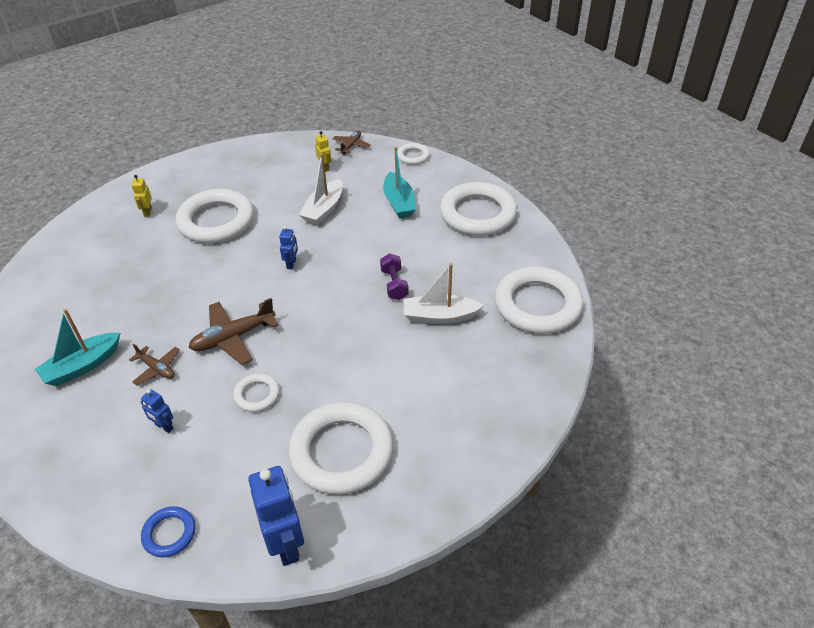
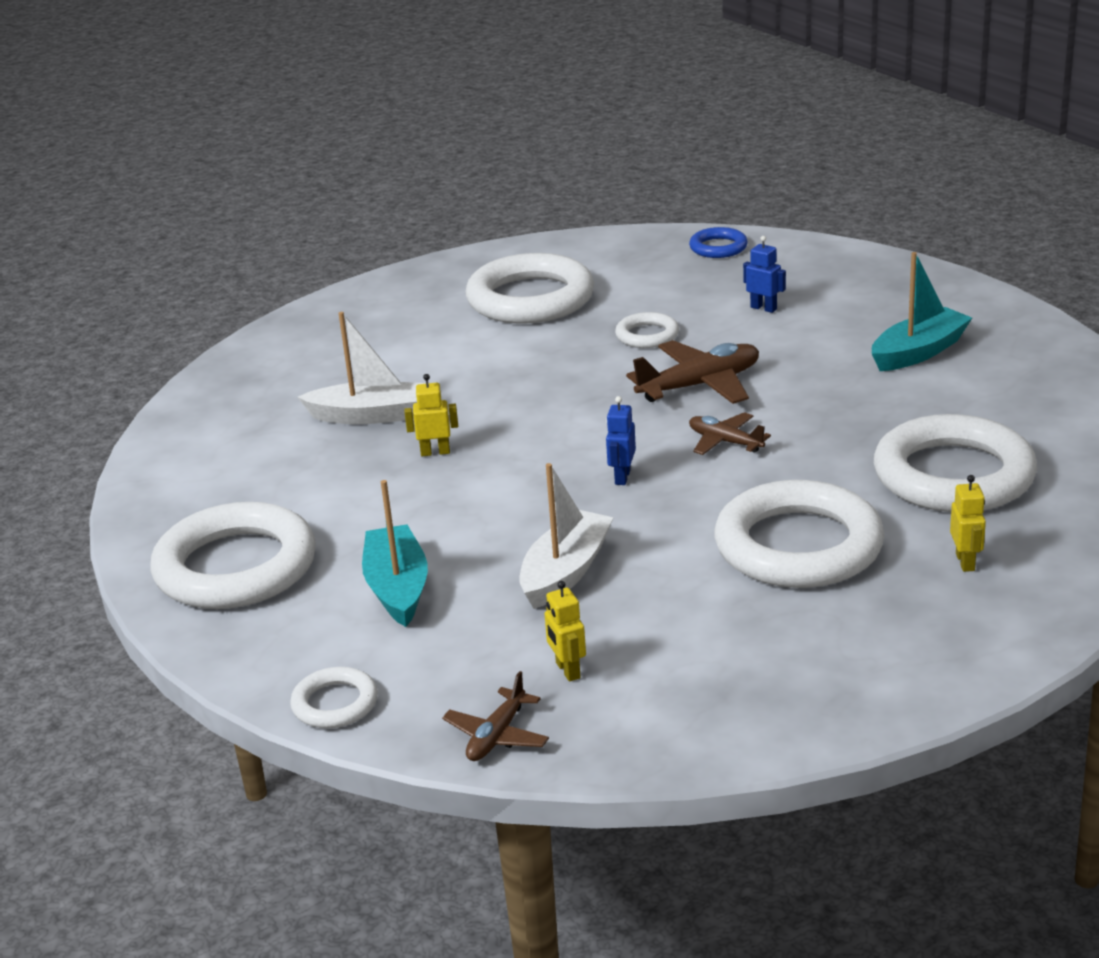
camera: 175 degrees left, 15 degrees down
(157, 368) = (803, 353): brown plane -> brown plane (725, 442)
(286, 543) = (590, 247): blue robot -> none
(394, 284) = (435, 452): purple dumbbell -> yellow robot
(537, 305) = (206, 432): white ring -> white ring (953, 475)

